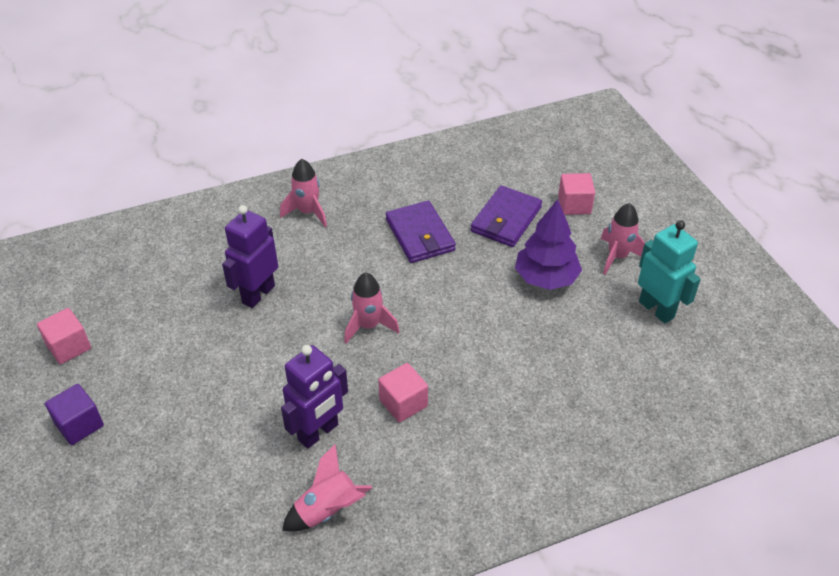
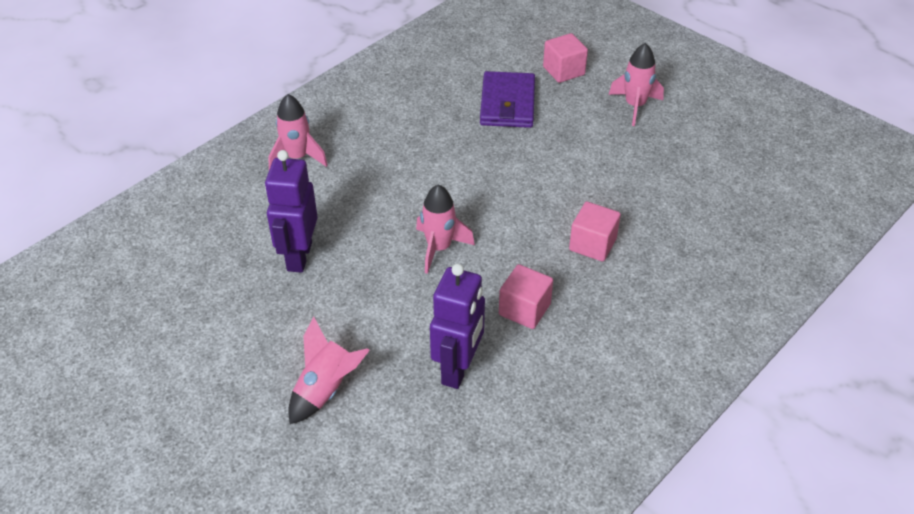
camera: 25 degrees left, 0 degrees up
(69, 347) = (113, 385): pink cube -> pink cube (592, 244)
(79, 425) = (185, 462): purple cube -> none
(328, 510) = (519, 440): pink rocket -> pink rocket (326, 390)
(420, 235) = (432, 144): purple wallet -> none
(546, 278) = (582, 146): purple tree -> none
(656, 309) = (701, 142): turquoise robot -> none

